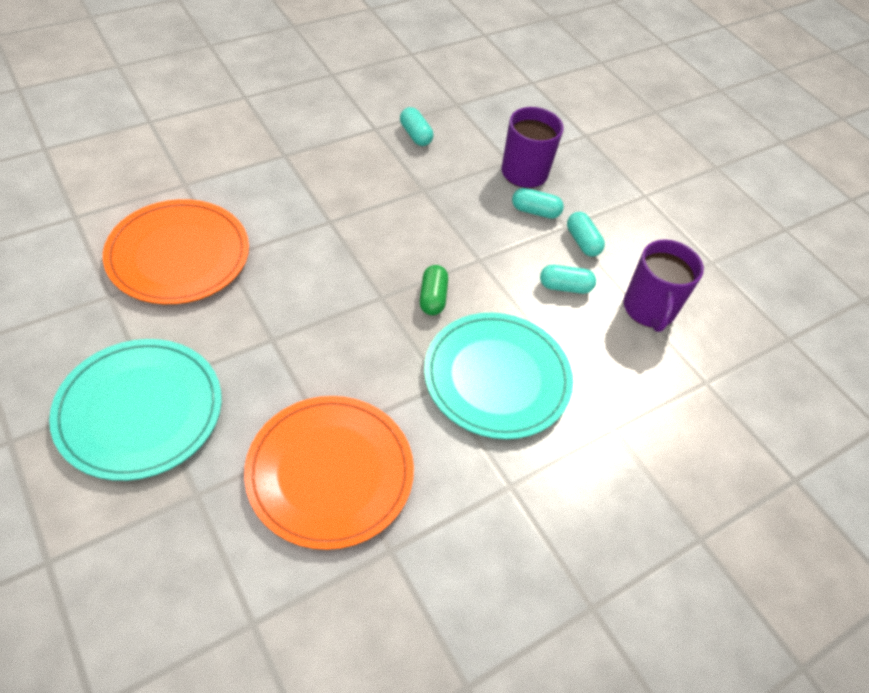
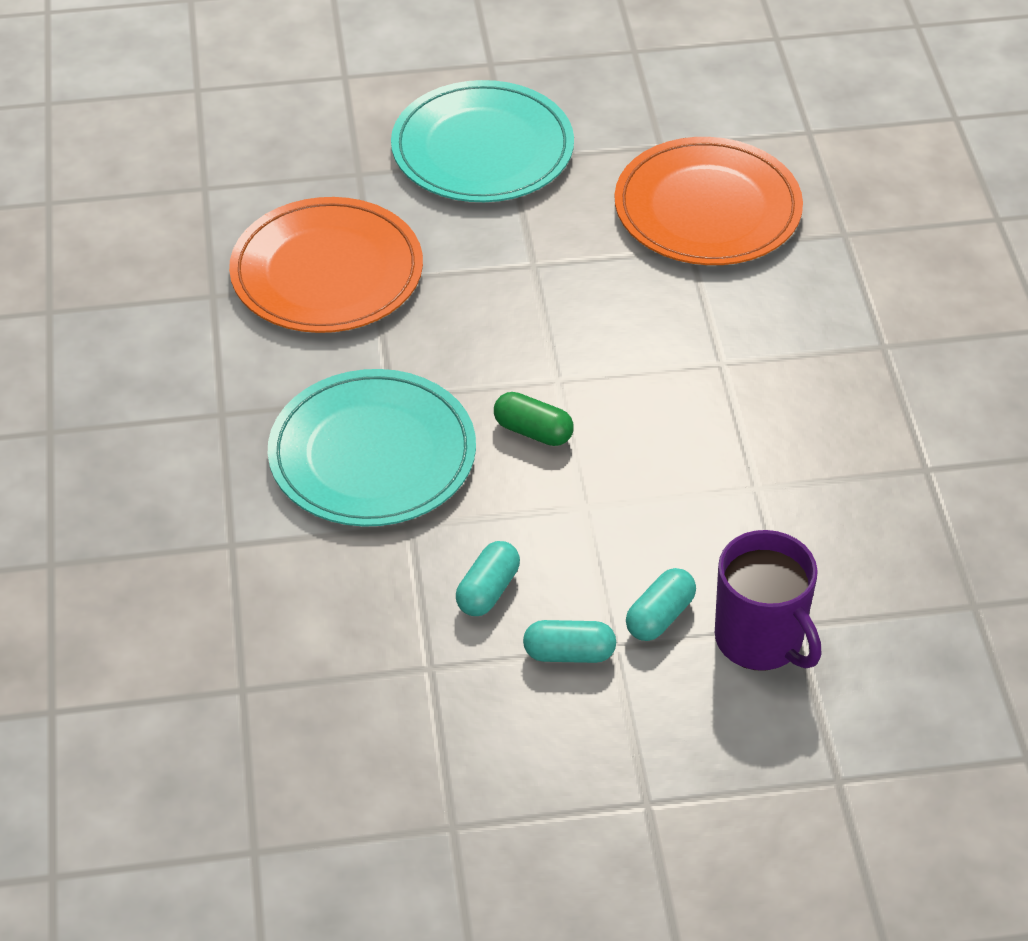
camera: 120 degrees right, 5 degrees down
(415, 135) = (897, 517): turquoise capsule -> none
(649, 309) = (398, 680): purple mug -> none

